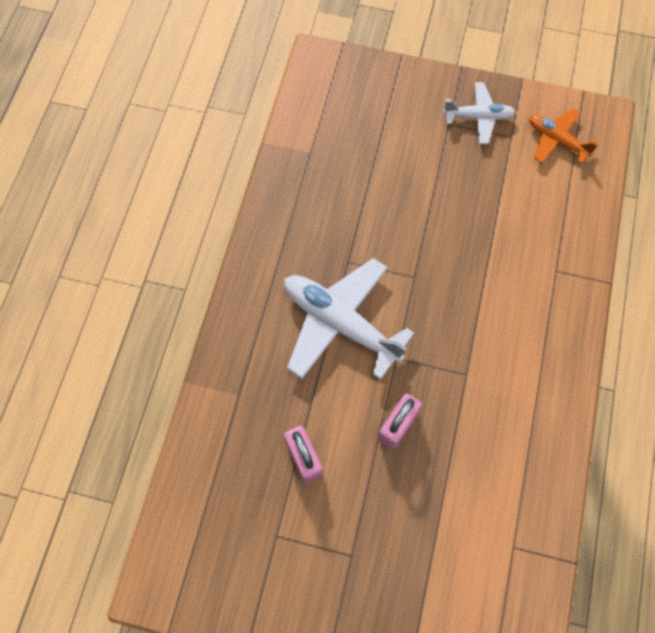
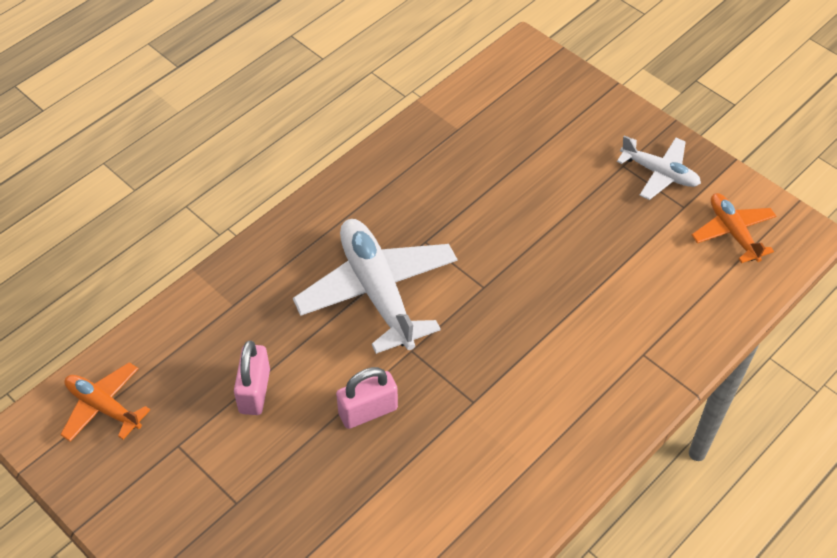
camera: 30 degrees right, 15 degrees down
(197, 539) = (104, 407): none -> orange plane

